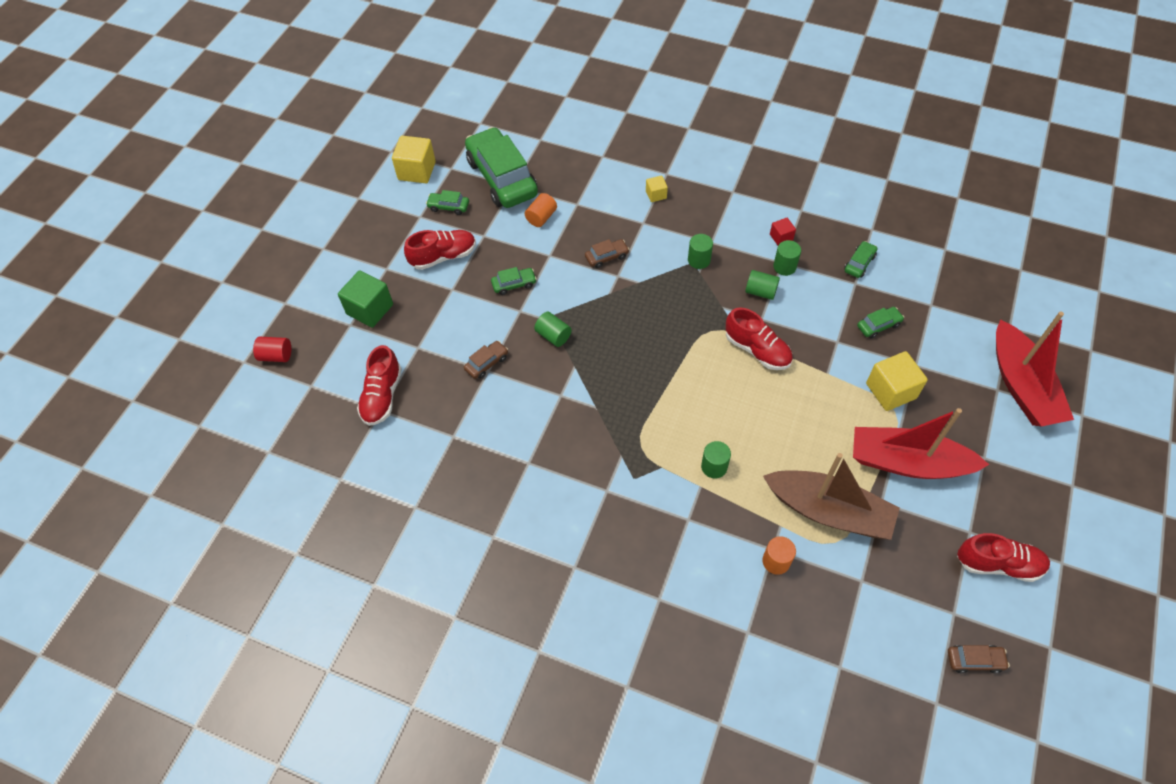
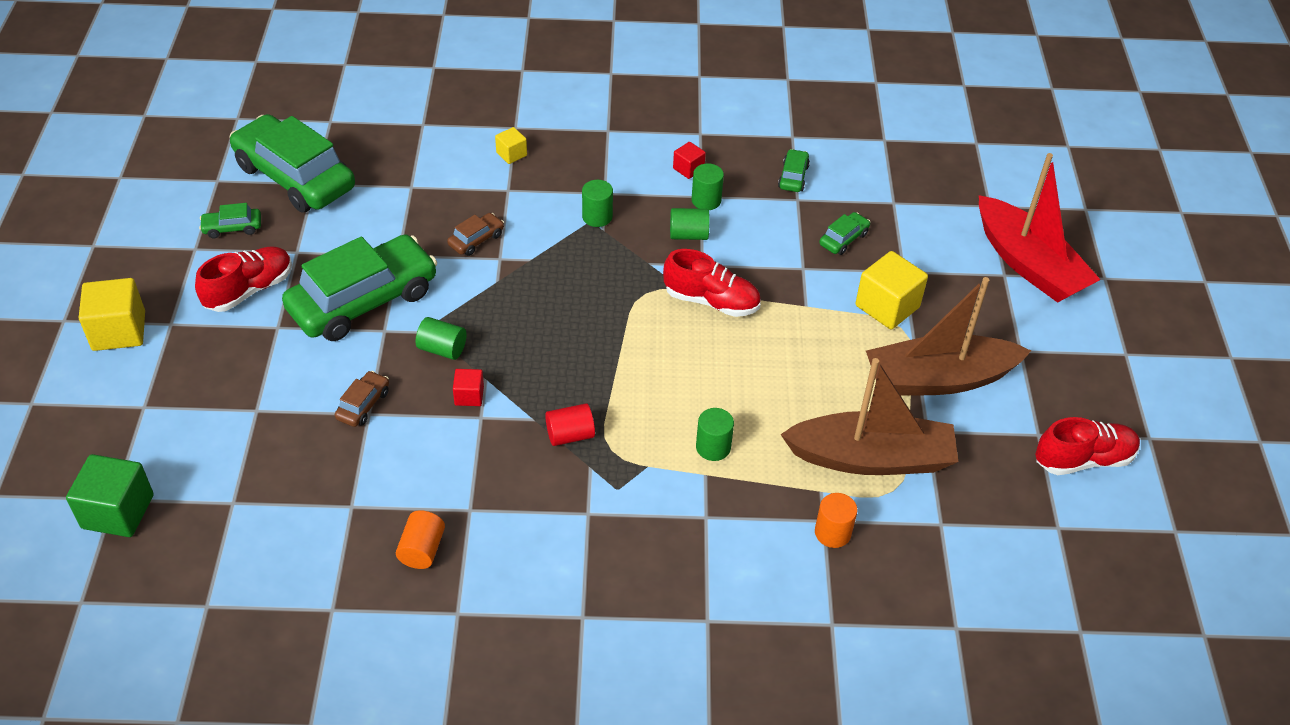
camera: 25 degrees left, 10 degrees down
(276, 355) = (44, 474): red cylinder -> red cylinder (570, 435)
(370, 309) = (166, 380): green cube -> green cube (118, 511)
(382, 396) = (228, 484): red shoe -> none
(417, 171) = (168, 194): yellow cube -> yellow cube (119, 331)
(514, 284) = (363, 300): green car -> green car, size x2.43
(541, 217) = (369, 213): orange cylinder -> orange cylinder (422, 550)
(558, 376) = (469, 396): none -> red cube
(907, 462) = (938, 379): red boat -> brown boat
(974, 660) = (1101, 571): brown car -> none

